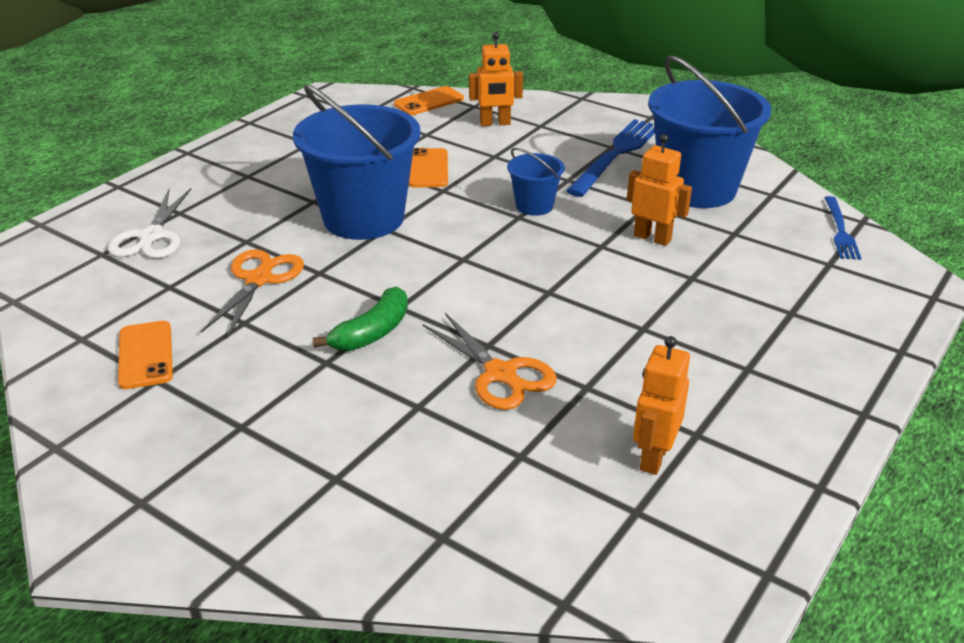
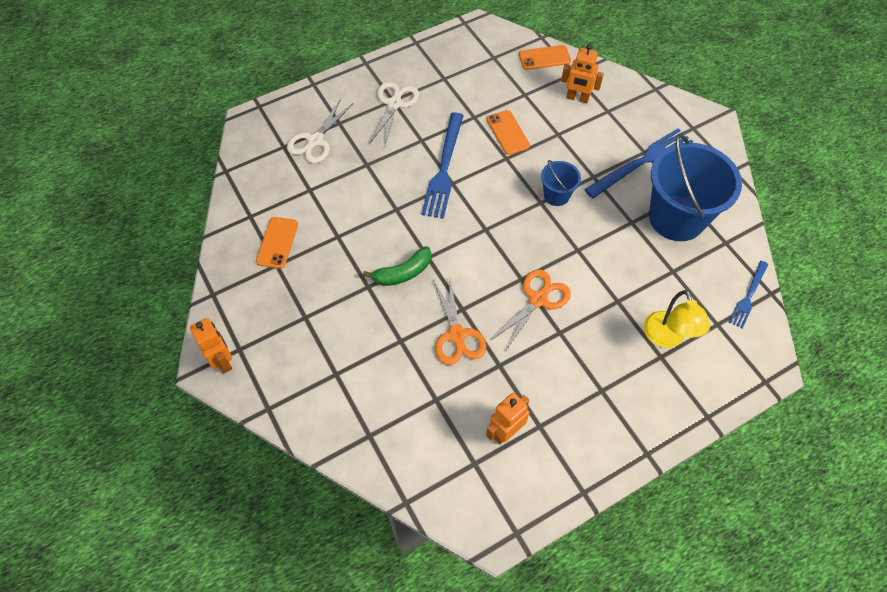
camera: 25 degrees right, 25 degrees up
(252, 178) = (394, 104): none -> white scissors
(258, 280) = (359, 203): orange scissors -> orange scissors (538, 299)
(363, 218) = (444, 168): blue bucket -> blue fork
(428, 169) = (507, 132): orange phone -> orange phone turned 45 degrees counterclockwise
(652, 238) = (615, 255): orange robot -> orange robot (223, 360)
(782, 293) = (666, 338): none -> yellow lamp

